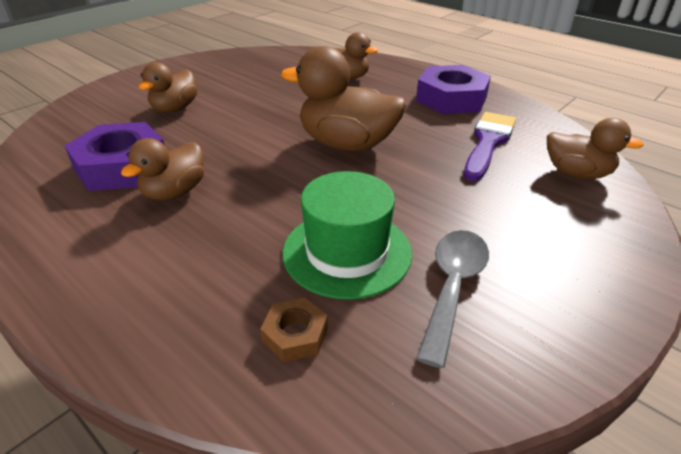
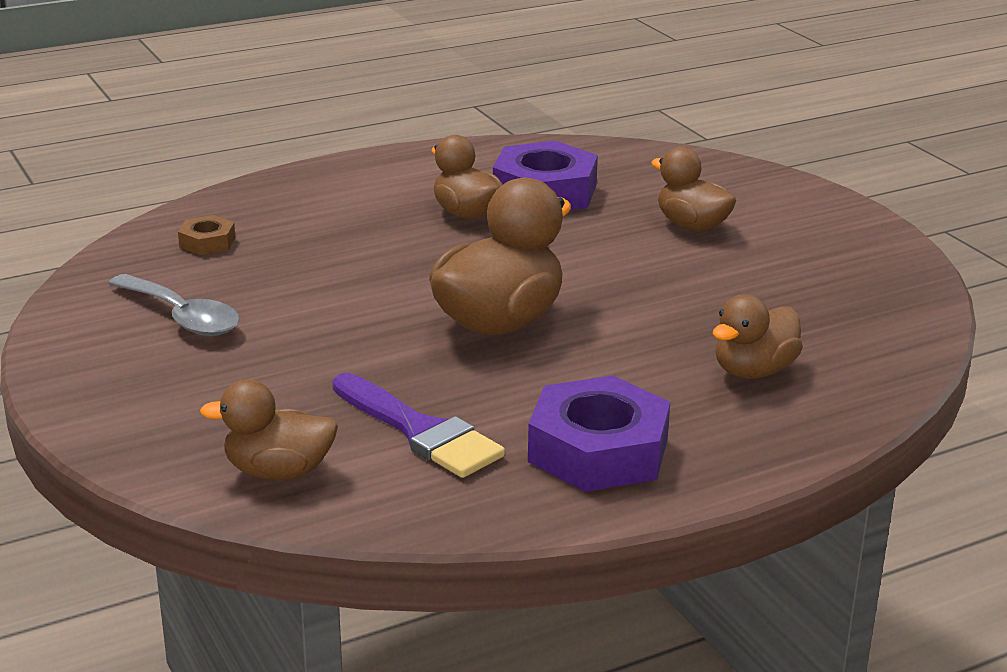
camera: 110 degrees right, 10 degrees down
(347, 252) = (282, 280): green hat -> none
(577, 173) = (278, 472): brown duck -> brown duck turned 45 degrees clockwise

